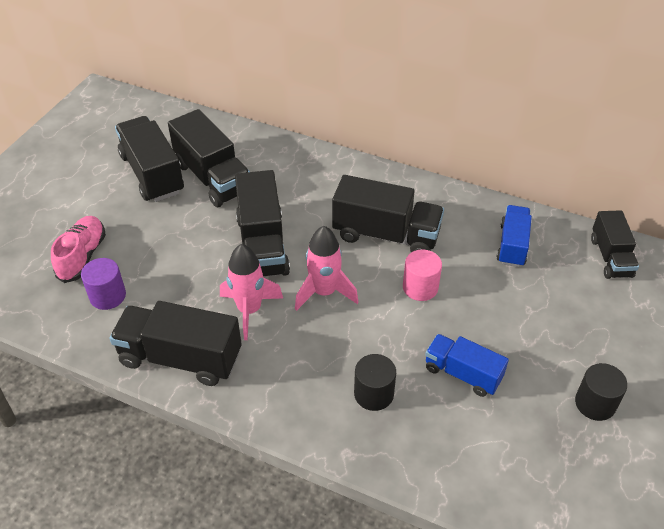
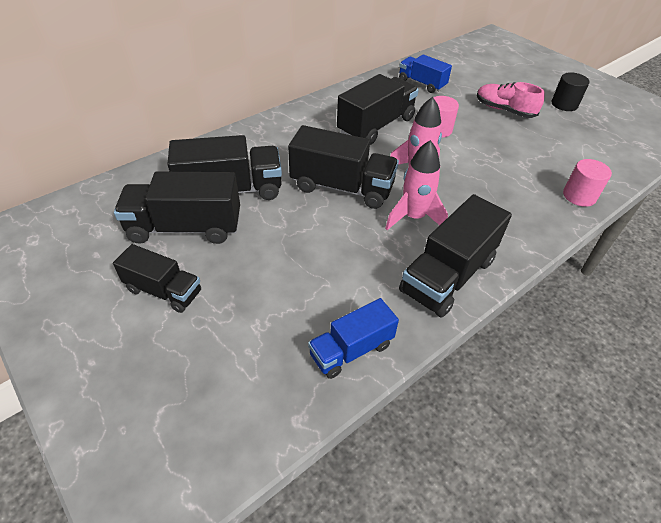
camera: 65 degrees left, 0 degrees up
(82, 256) = (265, 315): pink shoe -> pink shoe (504, 110)
(108, 296) = (338, 308): purple cylinder -> none
(373, 394) = (528, 182): black cylinder -> none
(379, 450) = (579, 196): none -> pink cylinder
(462, 374) = (524, 140): blue truck -> blue truck (351, 350)
(610, 257) = (454, 58): black truck -> black truck (164, 291)

